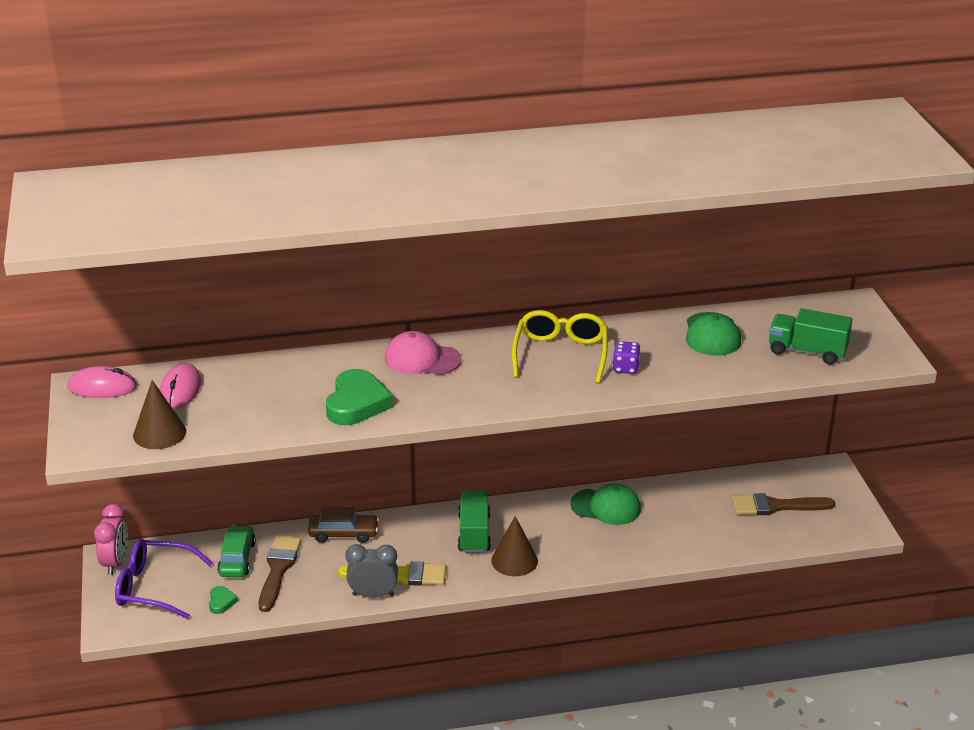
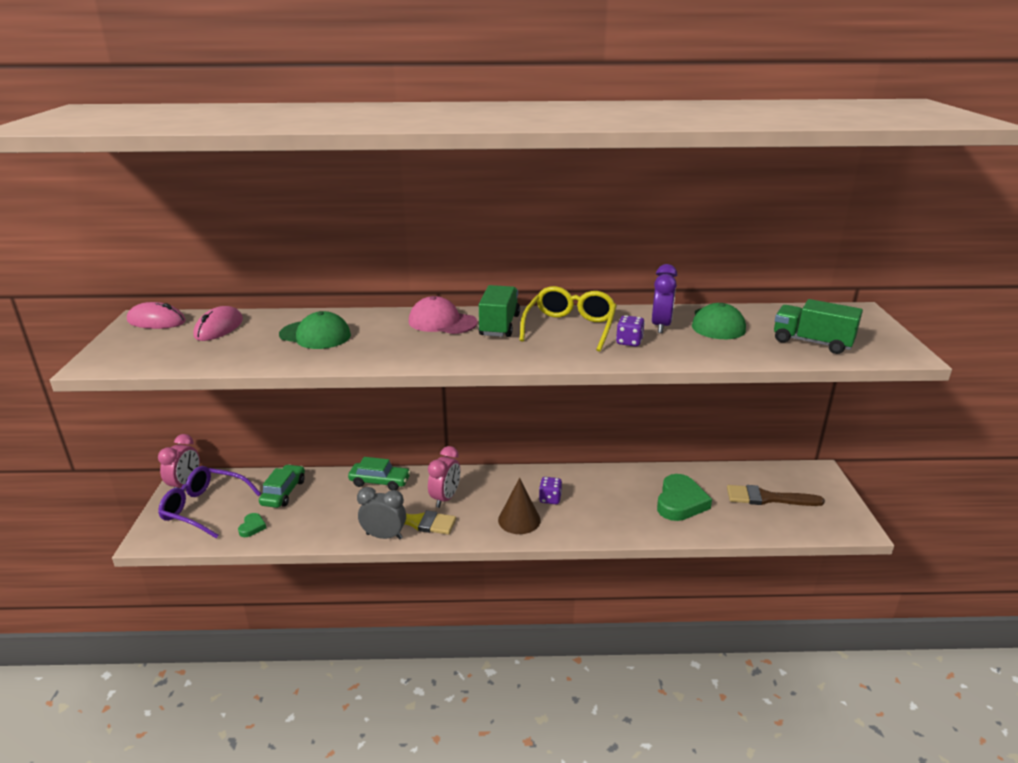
camera: 10 degrees right, 5 degrees down
(159, 433) = (175, 357): brown cone -> none
(278, 569) = (313, 505): brown brush -> none
(343, 534) = (380, 482): brown car -> green car
(356, 403) = (365, 349): green heart -> green heart (680, 502)
(425, 545) = (445, 498): none -> pink clock
(474, 533) = (490, 493): green truck -> green truck (499, 325)
(542, 533) = (550, 499): none -> purple dice
(606, 507) = (611, 483): green cap -> green cap (315, 335)
(654, 343) = (661, 326): none -> purple clock

